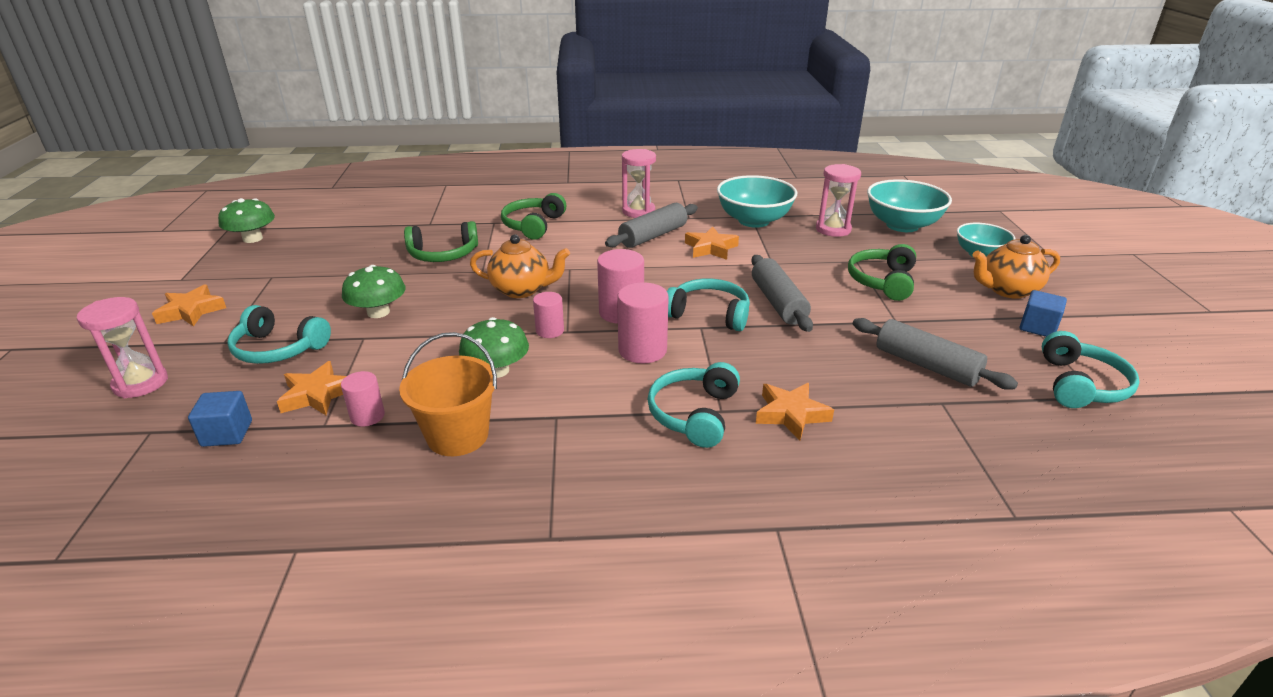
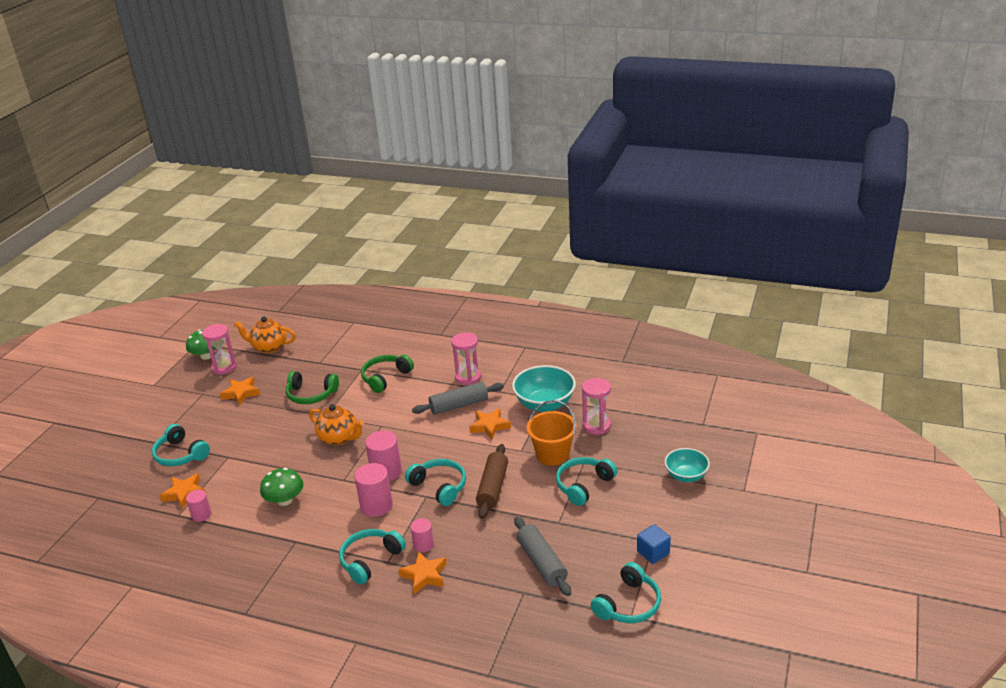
camera: 25 degrees right, 0 degrees up
(141, 383) = (105, 463): pink hourglass -> pink hourglass (224, 367)
(191, 311) = (149, 414): orange star -> orange star (241, 393)
(227, 433) = (131, 508): blue cube -> none
(378, 312) = (246, 438): green mushroom -> none
(457, 436) = (238, 540): orange bucket -> orange bucket (552, 454)
(550, 331) = (333, 477): pink cylinder -> pink cylinder (423, 545)
(778, 303) = (493, 487): grey rolling pin -> brown rolling pin
(882, 281) = (583, 485): green headphones -> turquoise headphones
(902, 225) = (655, 433): turquoise bowl -> none
(1007, 290) = (668, 515): orange teapot -> orange teapot (269, 347)

